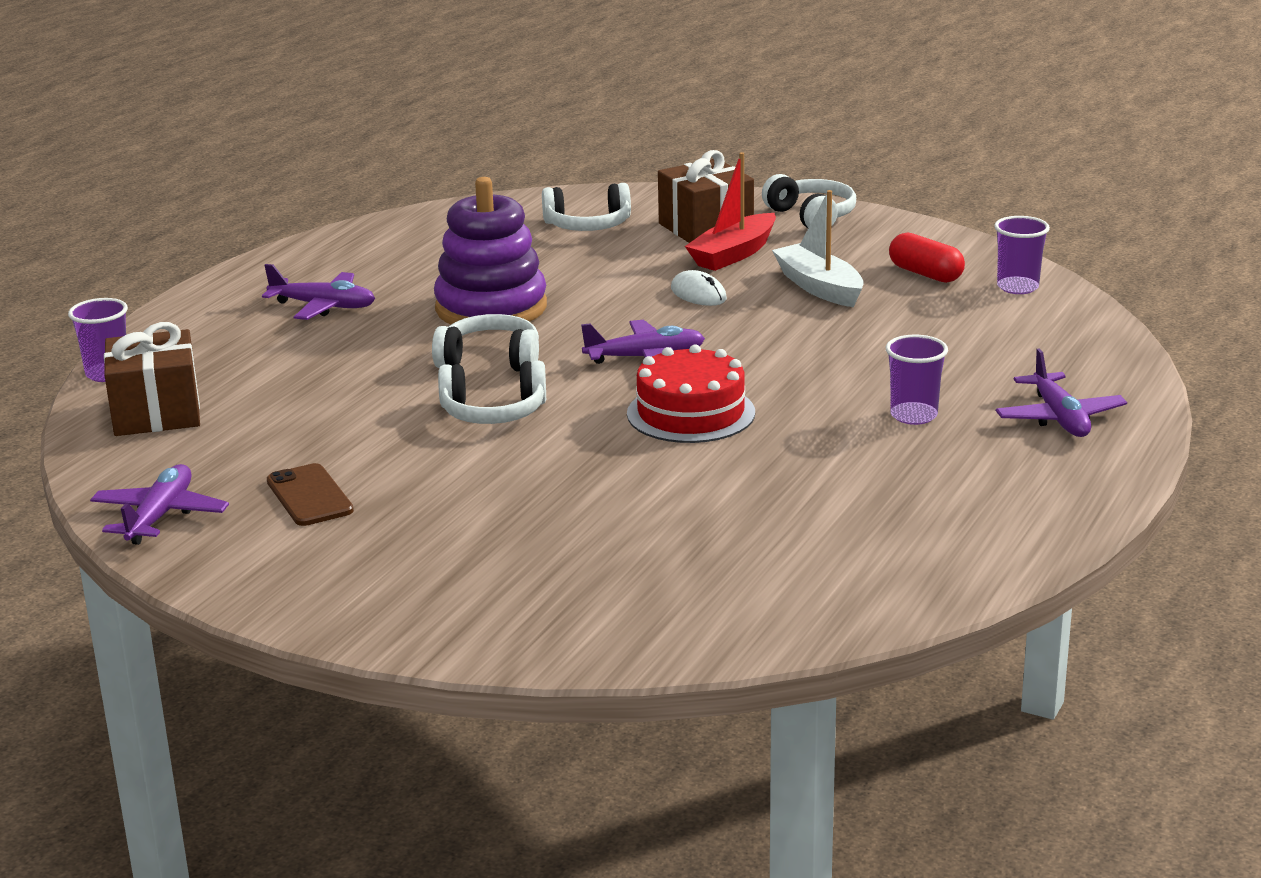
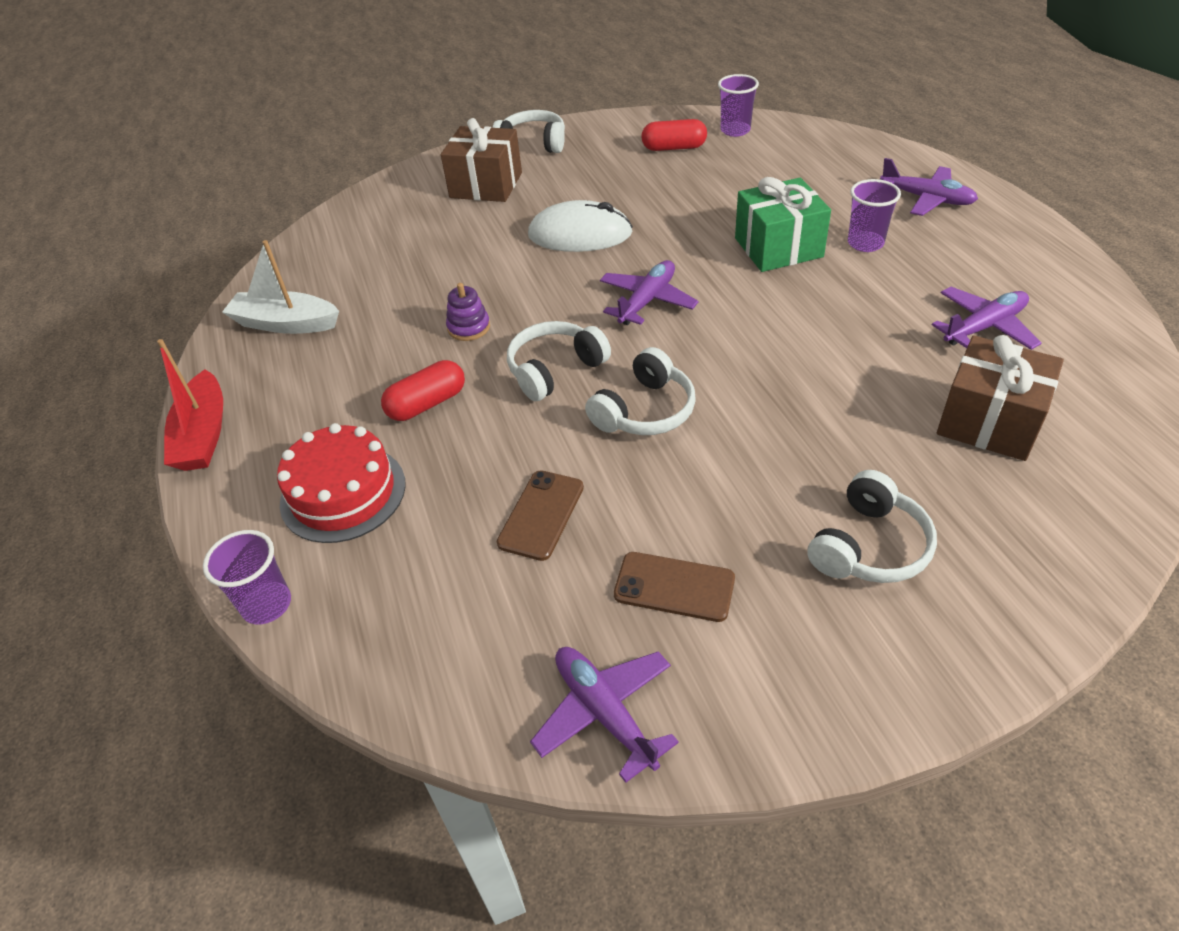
camera: 45 degrees left, 20 degrees up
(156, 412) = (391, 609): brown gift -> brown gift (989, 421)
(316, 422) = (541, 515): none -> brown phone
(323, 306) = (336, 407): purple plane -> purple plane (984, 327)
(375, 334) = (427, 404): none -> red capsule
(491, 308) = (469, 327): purple stacking toy -> purple stacking toy, size x0.42
(588, 225) = (404, 224): white headphones -> white headphones (869, 546)
(691, 413) = (757, 323): red cake -> red cake (343, 493)
(698, 294) = (580, 234): white mouse -> white mouse, size x1.78
(733, 254) = (541, 194): red boat -> red boat (203, 434)
(819, 287) = (638, 189): white boat -> white boat (286, 323)
(832, 380) = (778, 247): none -> green gift

